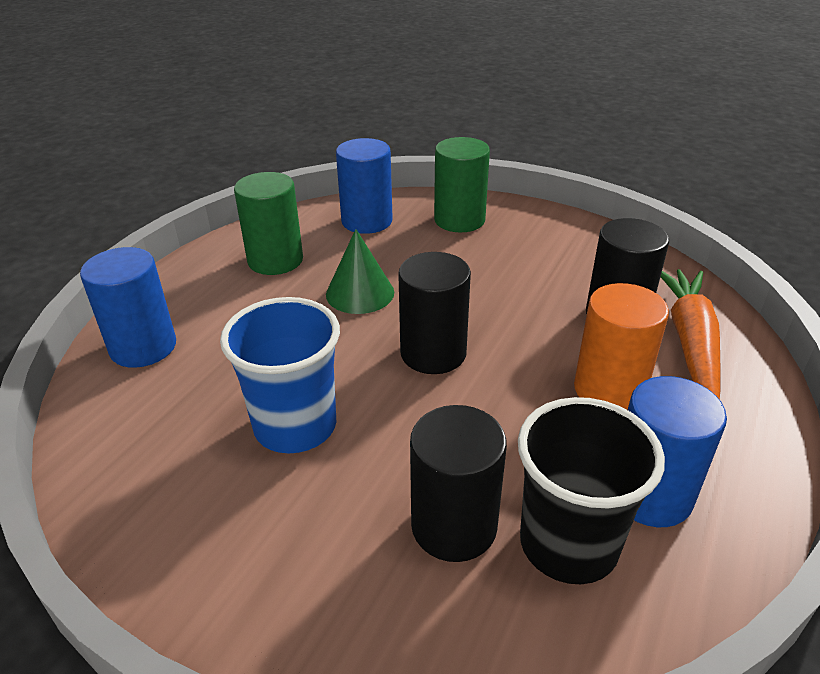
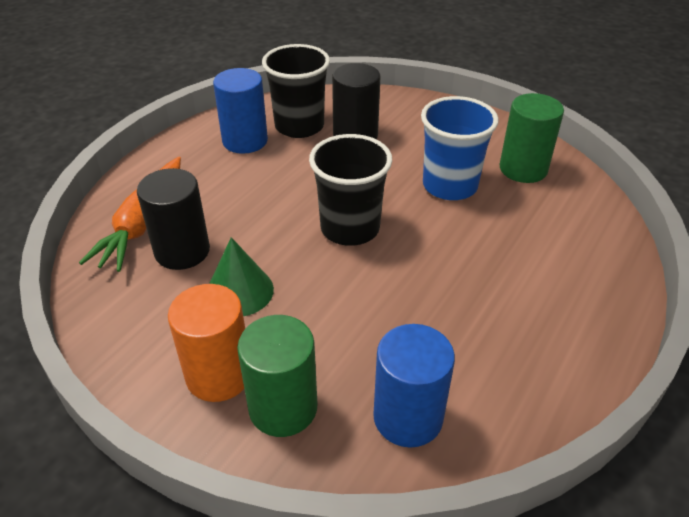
camera: 175 degrees left, 5 degrees up
(143, 347) = (593, 251): blue cylinder -> none
(275, 260) = (511, 349): green cylinder -> green cylinder (523, 169)
(360, 293) = (411, 294): green cone -> green cone (239, 291)
(433, 353) = (350, 228): black cylinder -> black cup
(609, 389) = (230, 193): orange cylinder -> orange cylinder (219, 375)

